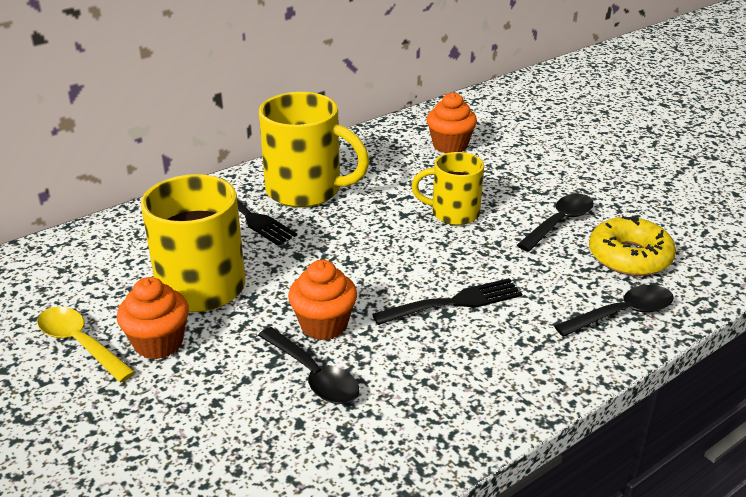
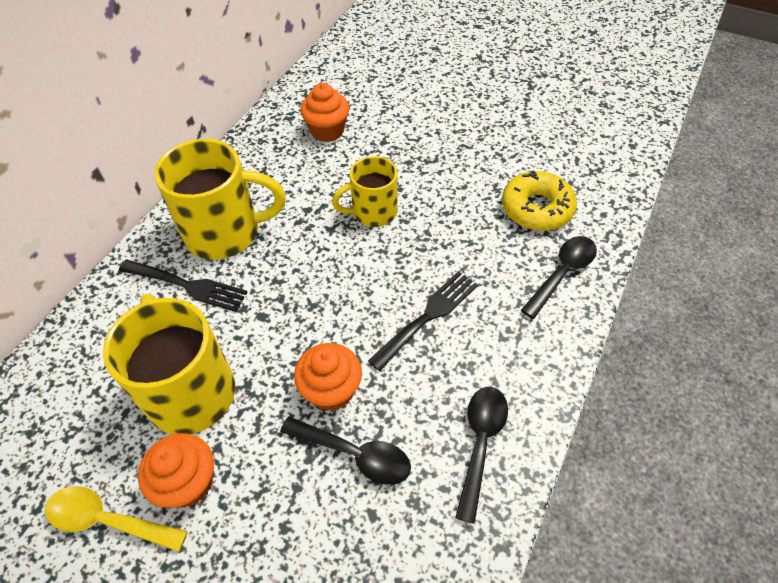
camera: 25 degrees left, 20 degrees up
(560, 222) = (465, 190): black spoon -> black spoon (480, 443)

